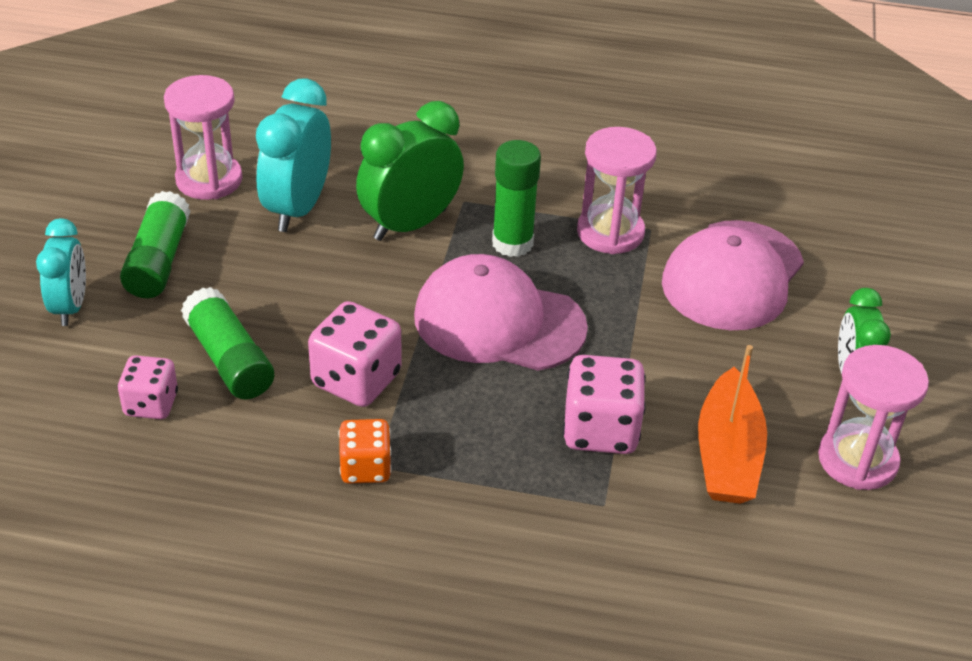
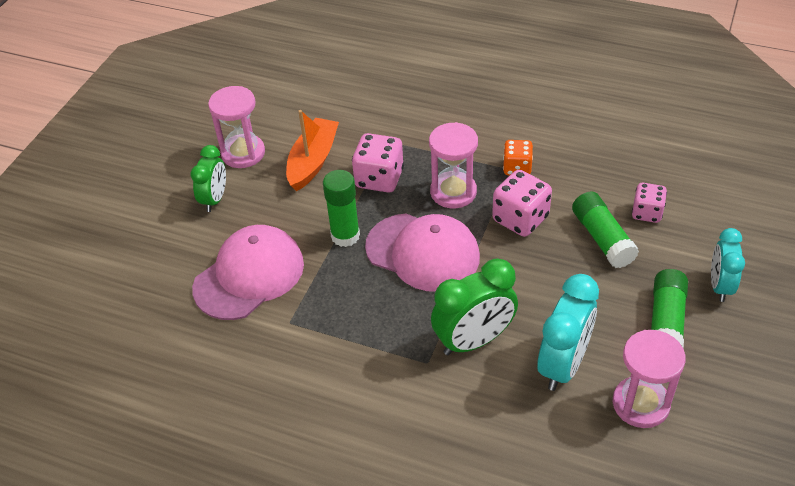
camera: 165 degrees left, 5 degrees up
(512, 243) = (398, 316): green glue stick -> green glue stick (345, 236)
(610, 232) = (321, 320): pink hourglass -> pink hourglass (453, 192)

